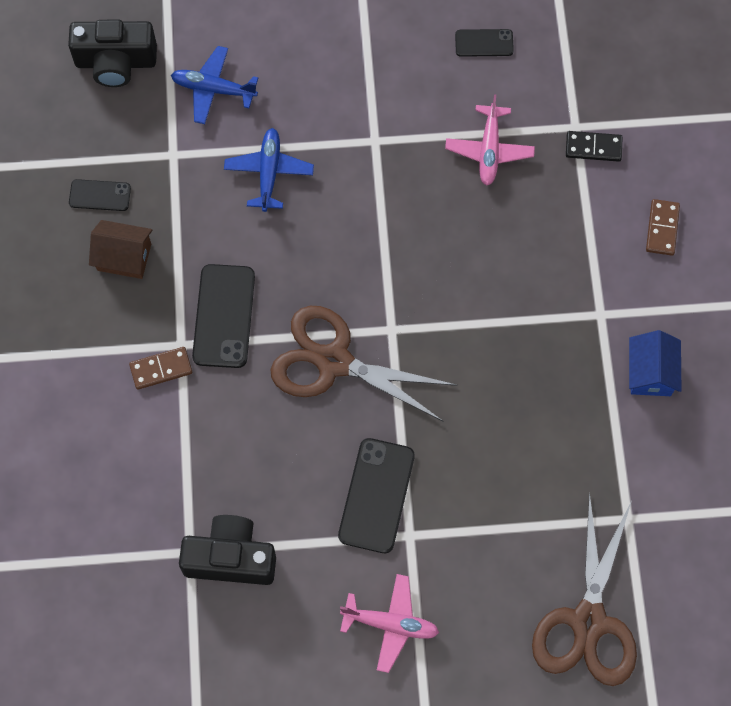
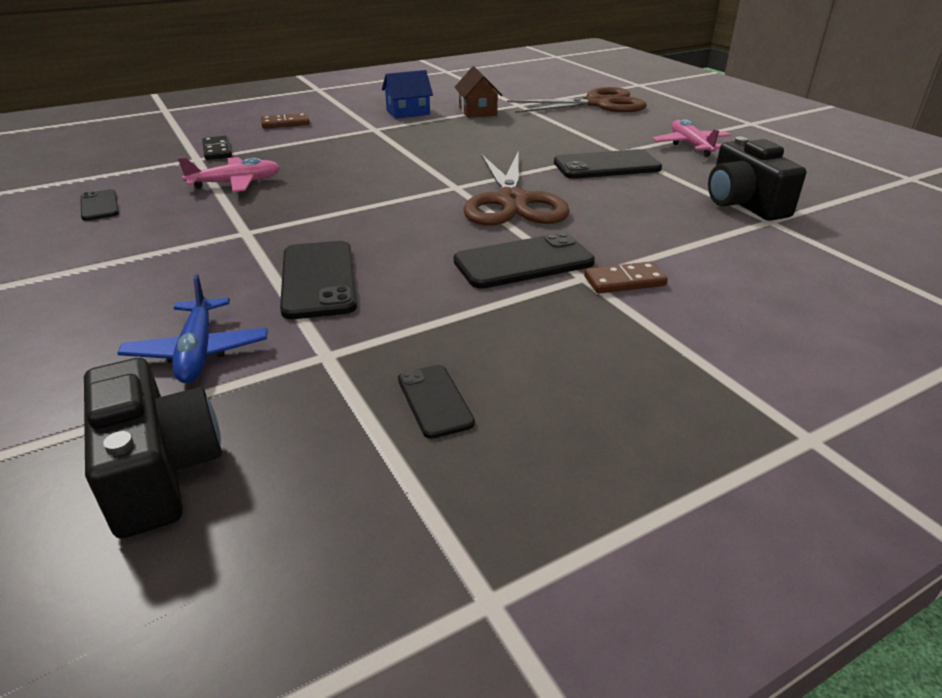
camera: 115 degrees left, 35 degrees down
(124, 257) = (513, 348): brown house -> brown house (477, 111)
(161, 369) = (624, 281): brown domino -> brown domino turned 60 degrees counterclockwise
(269, 172) = (318, 279): blue plane -> black phone

